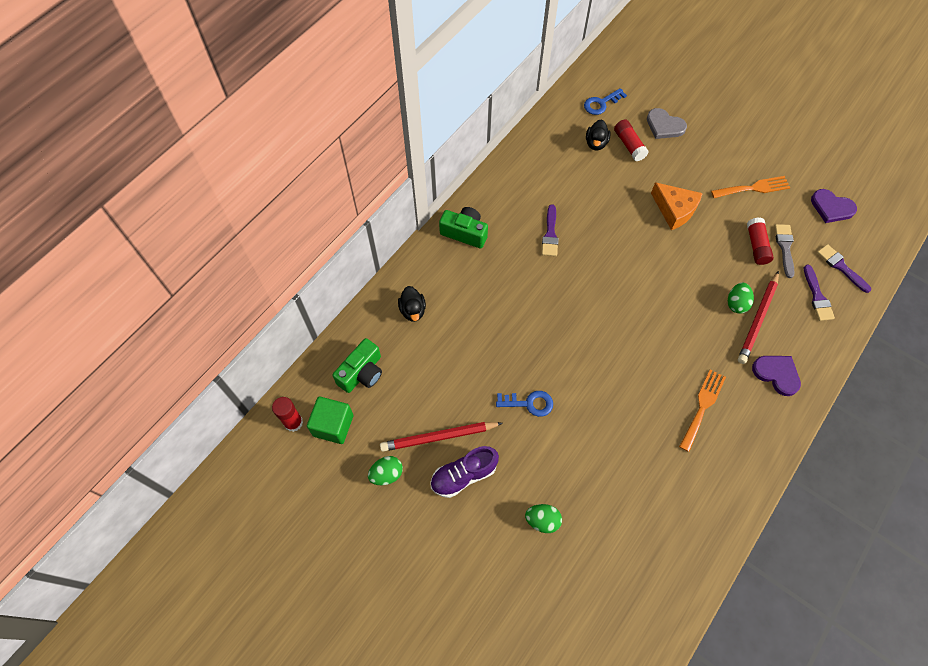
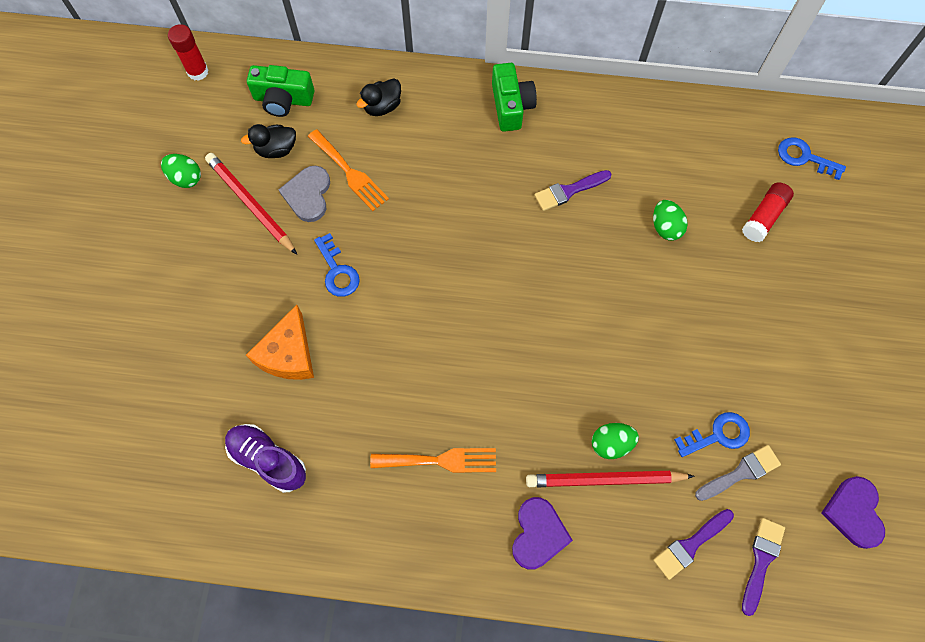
camera: 60 degrees right, 5 degrees up
(333, 425) = (212, 106): green cube -> none
(463, 475) = (220, 248): purple shoe -> purple shoe (268, 460)
(542, 520) = (208, 347): green egg -> green egg (665, 227)
(596, 143) = (737, 179): black duck -> black duck (276, 149)
(664, 126) = (827, 244): grey heart -> grey heart (308, 195)
(674, 210) = (702, 312): orange cheese -> orange cheese (288, 354)
(753, 188) = (810, 395): orange fork -> orange fork (350, 173)
(756, 245) = (718, 435): red glue stick -> blue key

